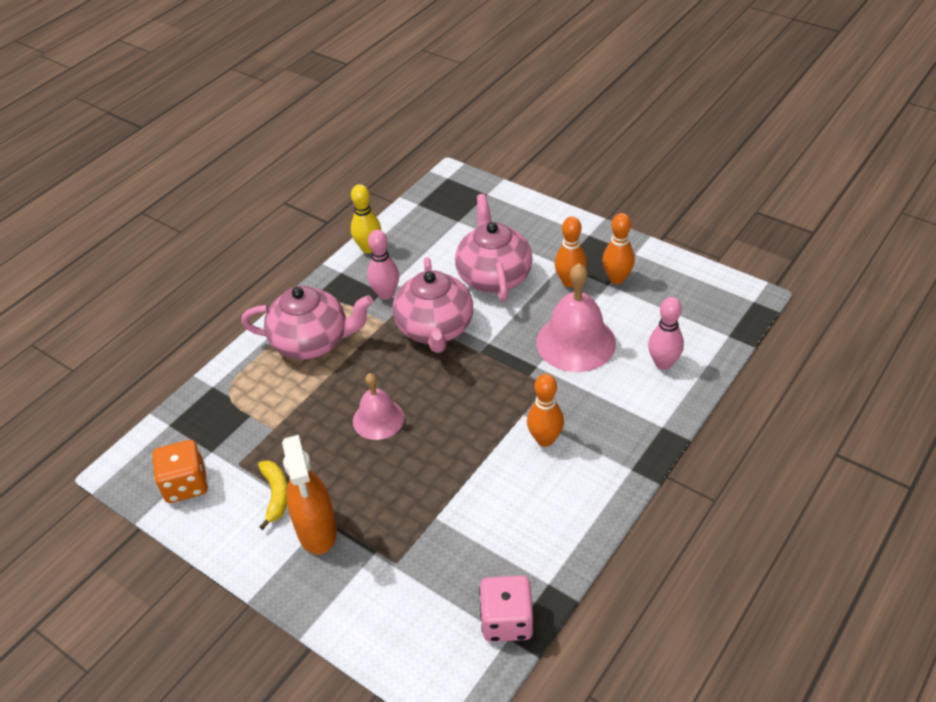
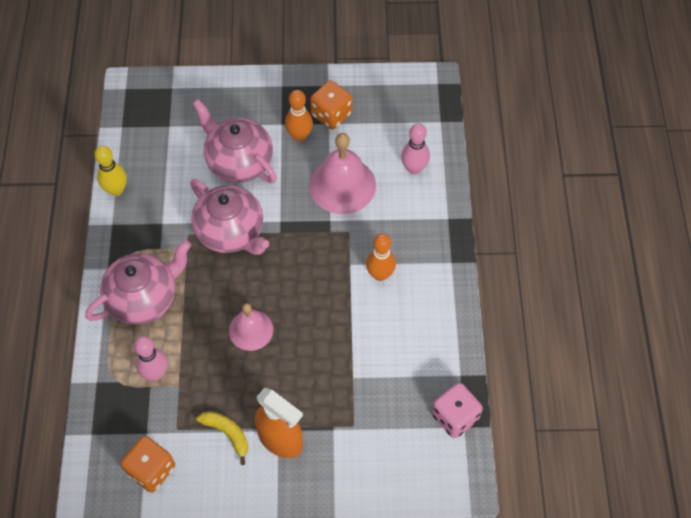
camera: 40 degrees left, 15 degrees up
(386, 294) = (167, 223): pink bowling pin -> pink bowling pin (155, 373)
(617, 278) = (331, 115): orange bowling pin -> orange dice

